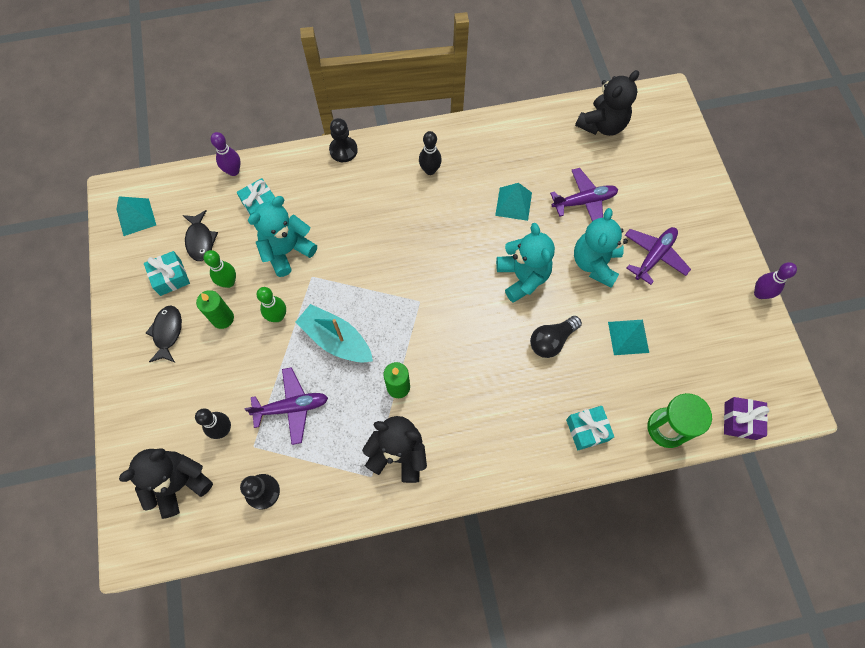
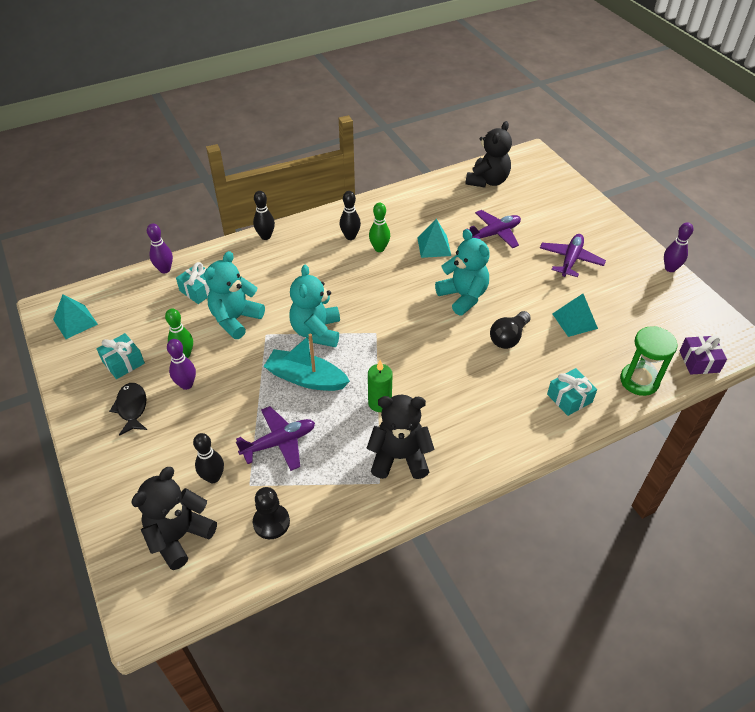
camera: 15 degrees left, 20 degrees down
(200, 240) = (146, 327): black fish -> none
(223, 318) = (186, 384): green candle -> purple bowling pin
(278, 316) = (242, 372): green bowling pin -> green bowling pin (379, 248)
(343, 150) = (266, 236): black pawn -> black bowling pin
(595, 263) = (522, 274): turquoise teddy bear -> turquoise teddy bear (316, 332)

